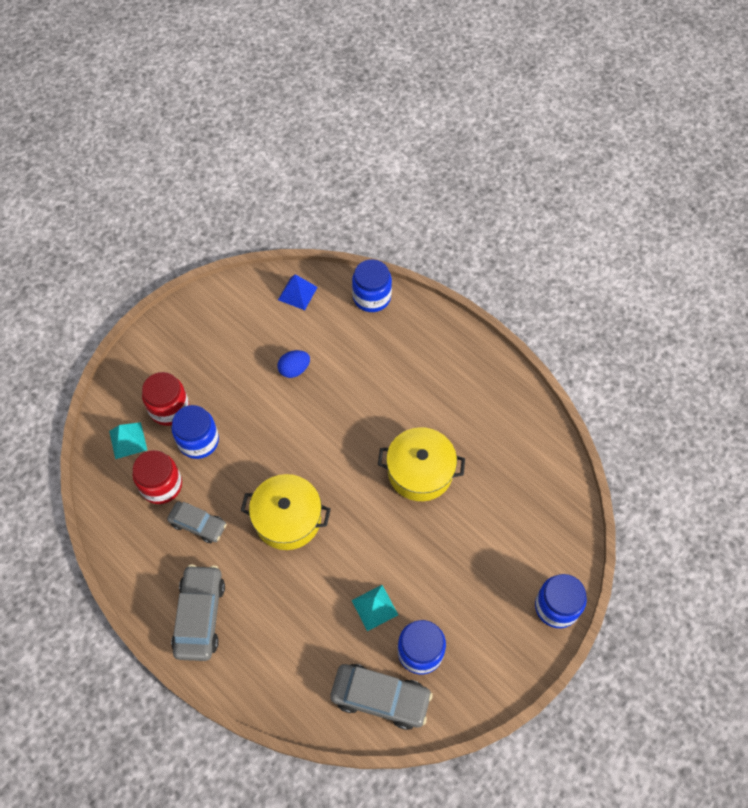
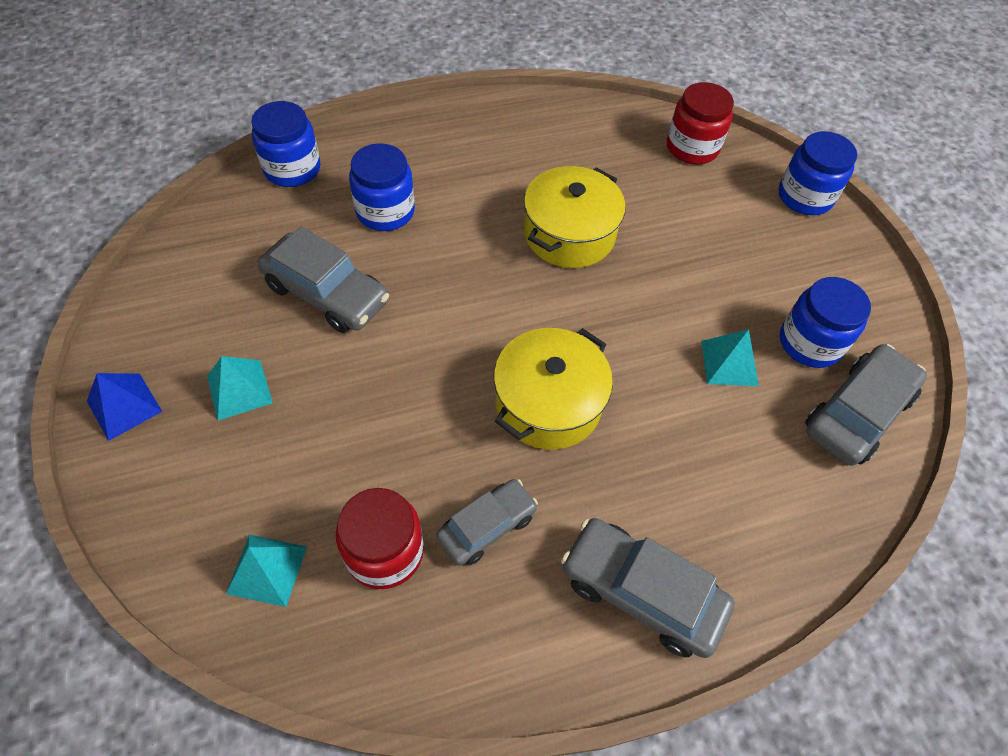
camera: 65 degrees left, 5 degrees down
(169, 408) = (259, 479): red jar -> red jar (692, 148)
(198, 441) = (346, 463): blue jar -> blue jar (385, 211)
(212, 368) = (239, 389): none -> turquoise pyramid
(294, 369) = (327, 293): blue egg -> grey car
(297, 293) = (214, 237): blue pyramid -> blue pyramid (124, 406)

